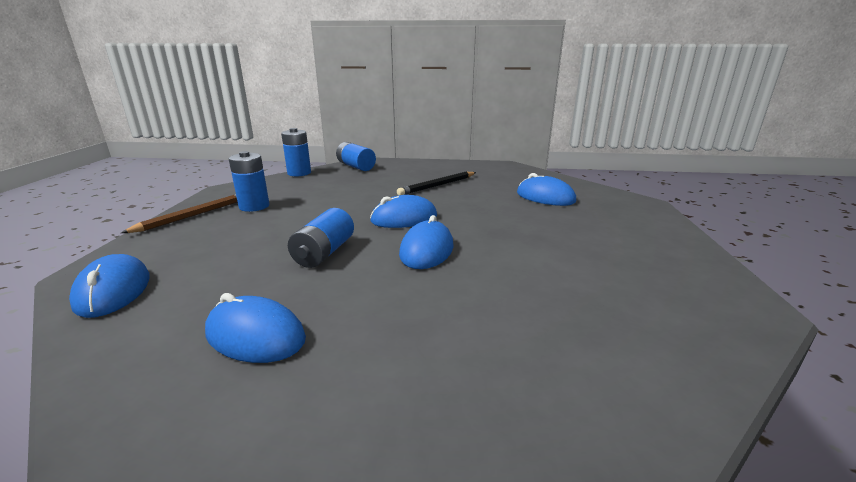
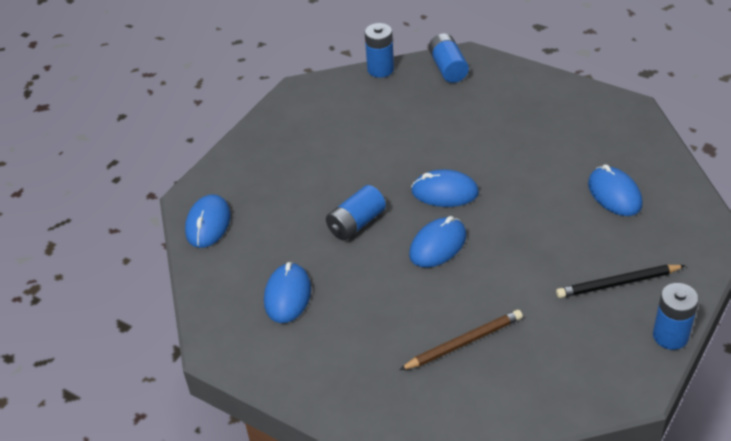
camera: 30 degrees right, 20 degrees up
(194, 215) = (267, 134): brown pencil -> brown pencil (463, 343)
(254, 206) = (319, 132): blue battery -> blue battery (670, 336)
(255, 336) = (287, 295): blue mouse -> blue mouse turned 45 degrees clockwise
(437, 185) = (514, 138): black pencil -> black pencil (618, 283)

